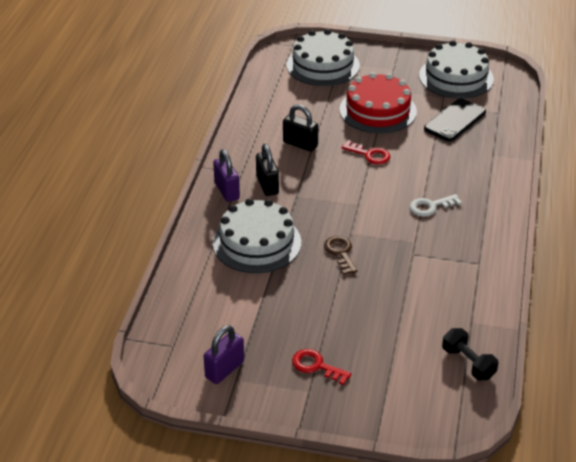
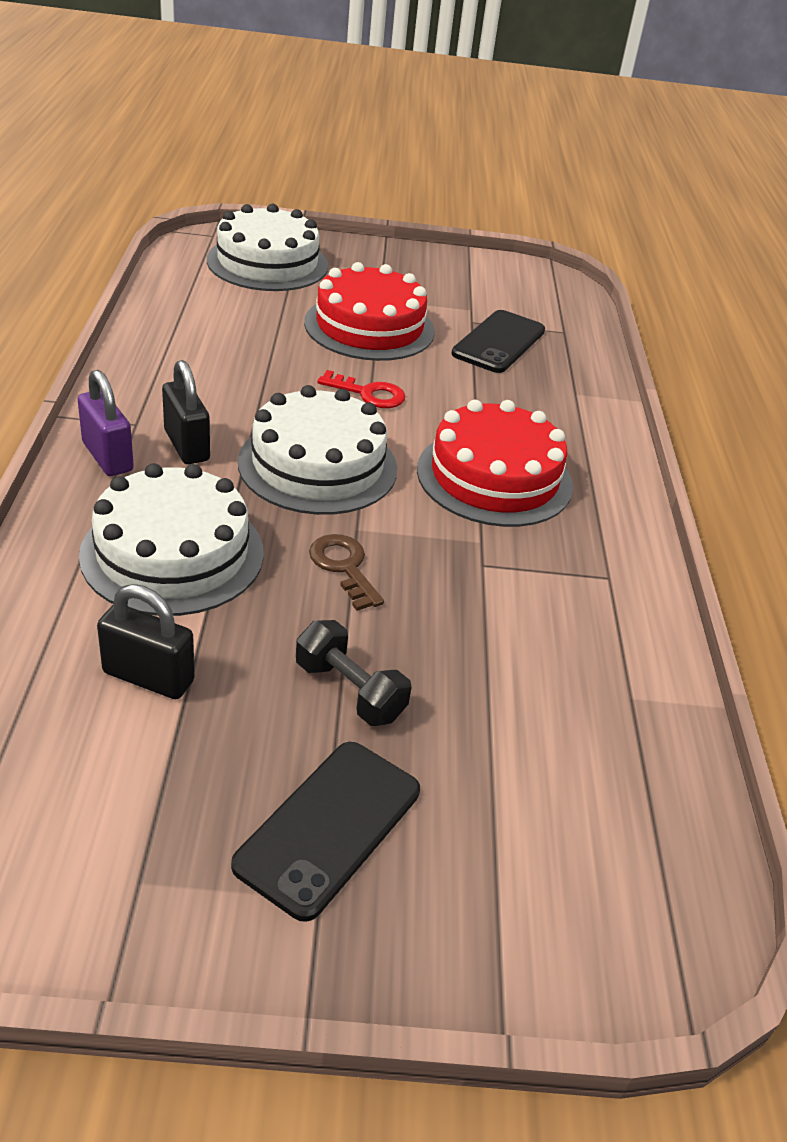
camera: 15 degrees left, 0 degrees up
(224, 370) = (110, 856): purple padlock -> none
(300, 144) = (242, 377): black padlock -> black padlock (148, 677)
(316, 366) = (329, 827): red key -> black phone
(430, 206) = (494, 477): white key -> red cake
(456, 77) = (483, 283): white cake -> white cake (317, 465)
(468, 363) = (653, 792): black dumbbell -> black dumbbell (350, 691)

